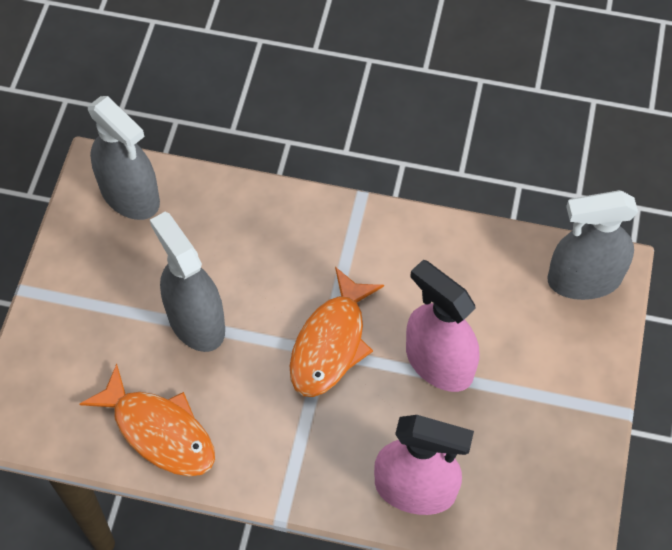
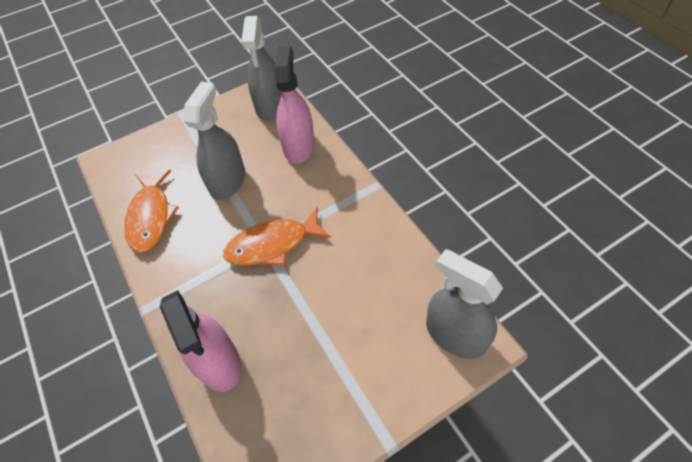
camera: 50 degrees right, 5 degrees down
(439, 363) = (313, 305): pink spray bottle -> pink spray bottle (298, 146)

